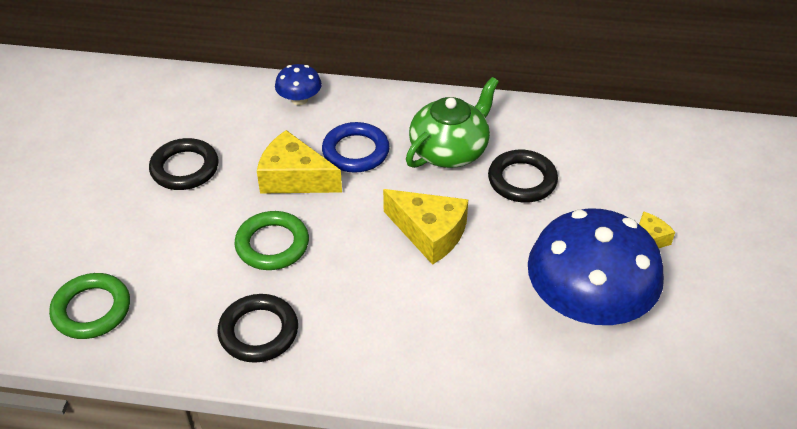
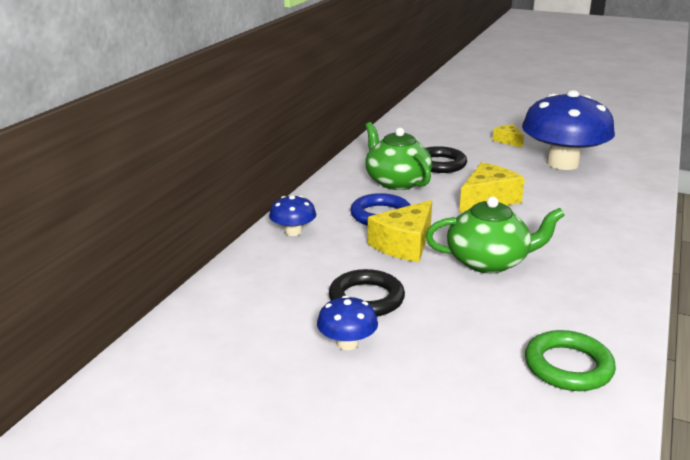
camera: 75 degrees left, 20 degrees down
(114, 169) = (347, 343): none -> blue mushroom
(258, 332) = (593, 276): black ring -> none
(272, 244) = (489, 261): green ring -> green teapot

